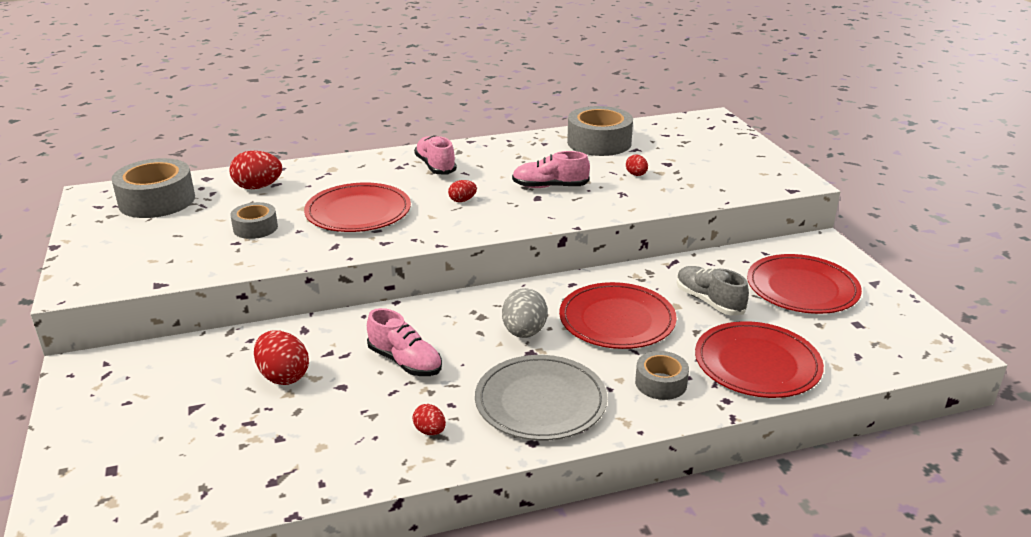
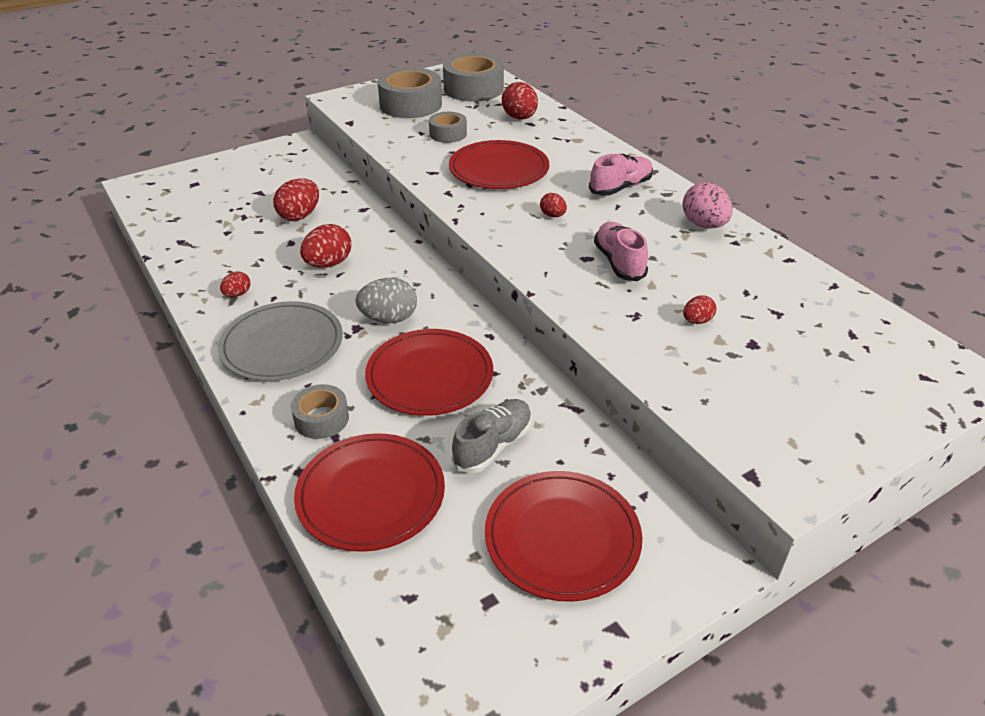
camera: 75 degrees right, 10 degrees up
(405, 362) = (328, 264): pink shoe -> red egg
(514, 148) = (704, 225): none -> pink egg
(599, 142) = (773, 281): grey tape -> grey tape (410, 104)

